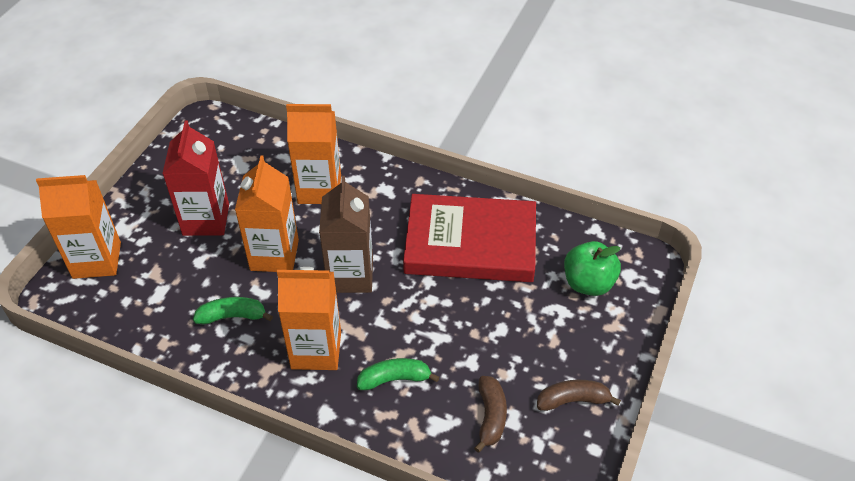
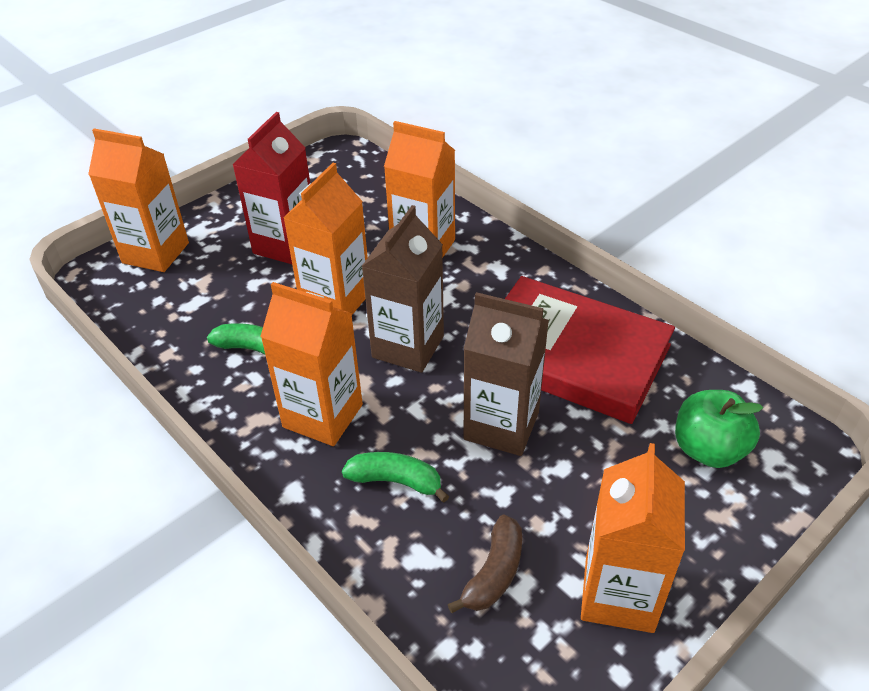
camera: 25 degrees right, 5 degrees down
(447, 313) = (501, 425): none -> brown carton
(573, 400) = (619, 594): brown banana -> orange carton

